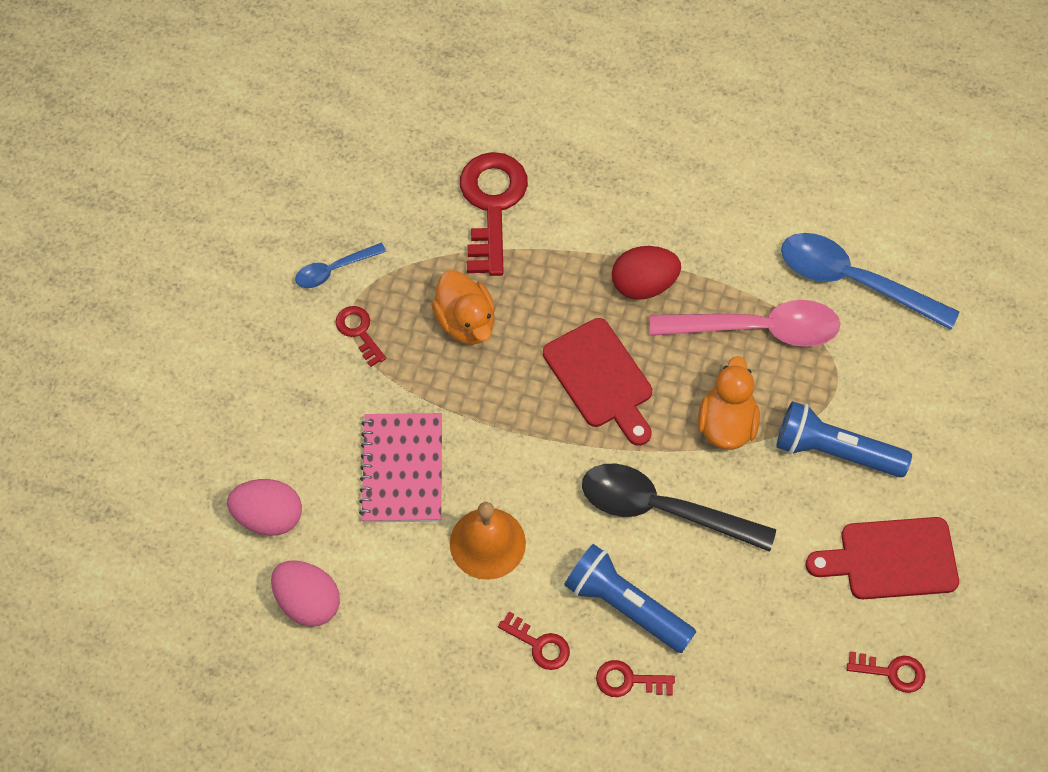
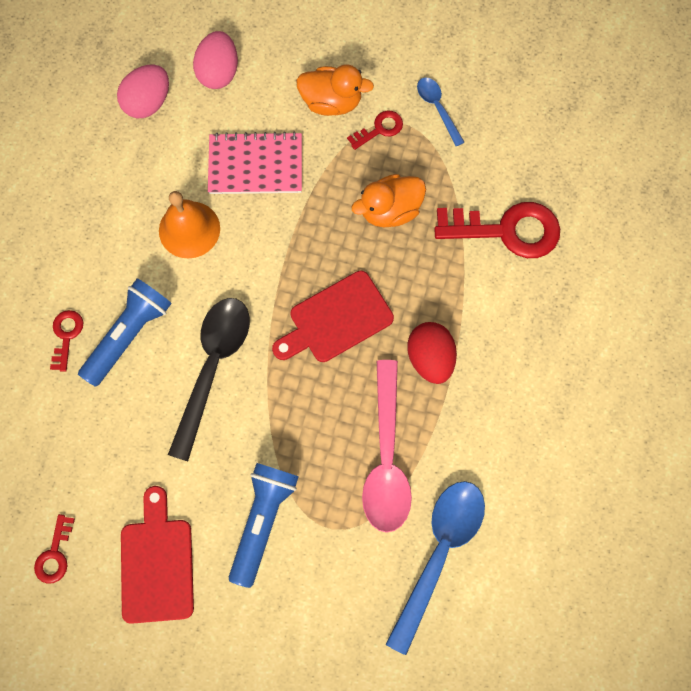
camera: 90 degrees right, 10 degrees up
(539, 645) = (101, 268): red key -> none
(726, 424) = (291, 425): orange duck -> orange duck (331, 102)

